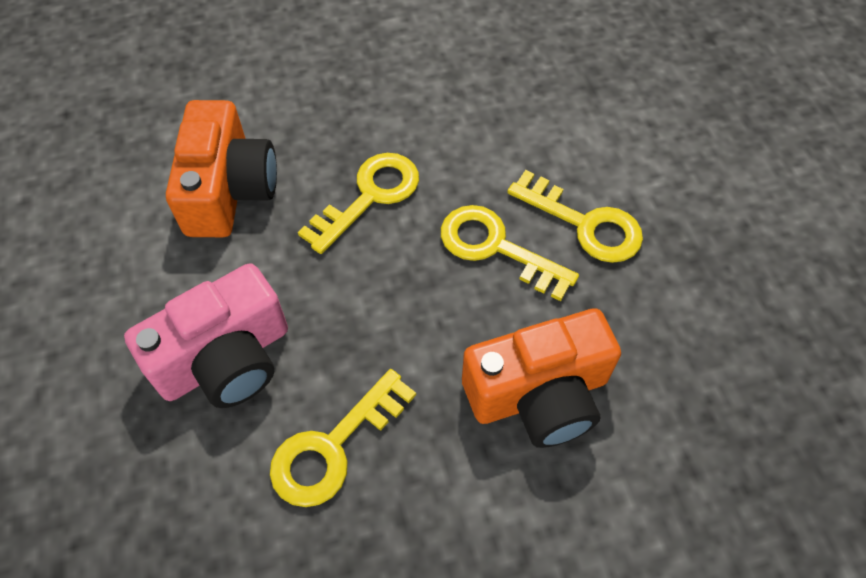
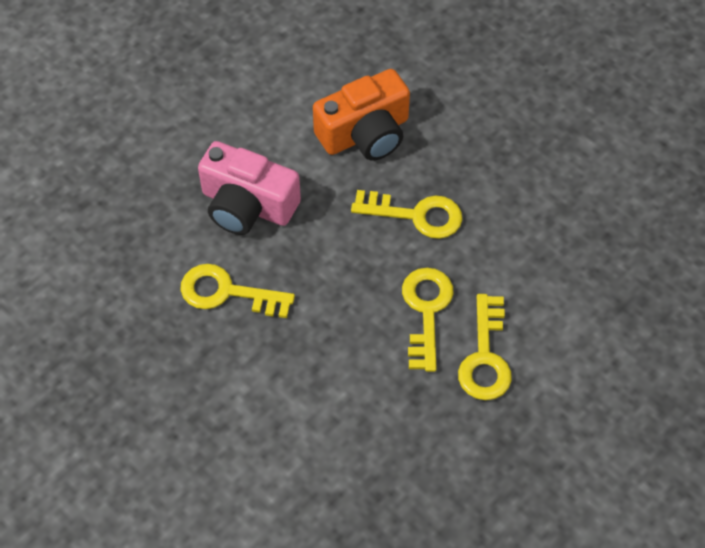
camera: 60 degrees right, 0 degrees up
(539, 394) = (331, 387): orange camera -> none

